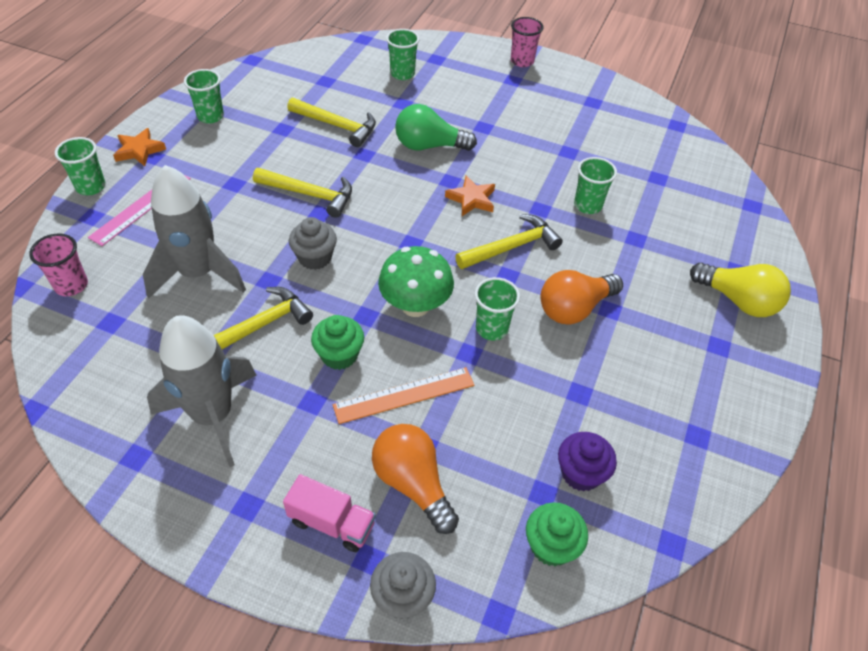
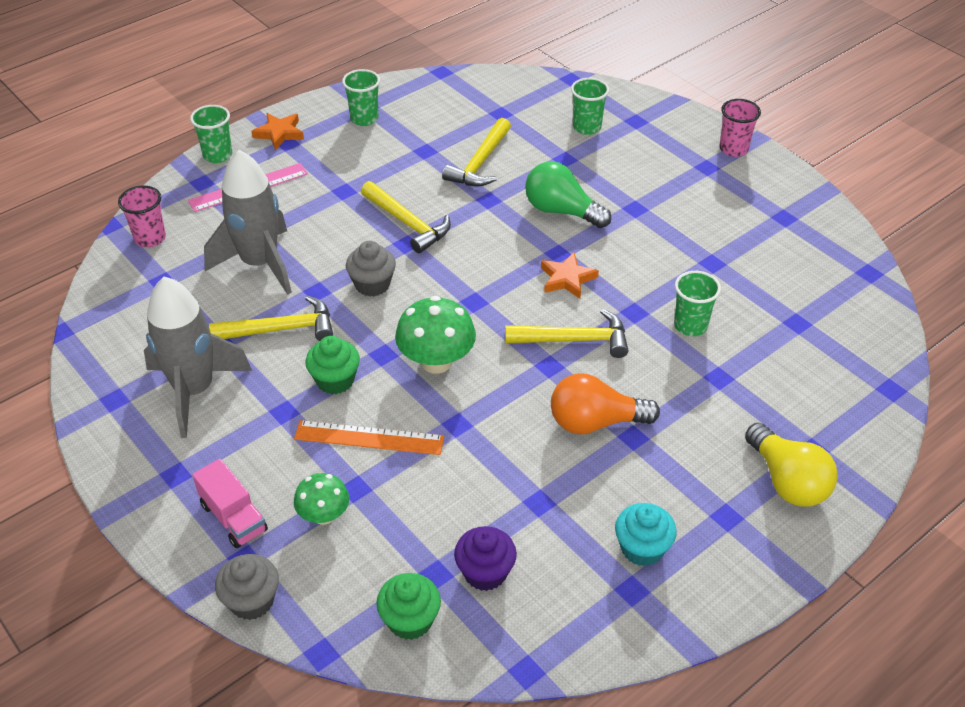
camera: 30 degrees right, 5 degrees down
(337, 126) = (480, 163): yellow hammer -> yellow hammer turned 60 degrees clockwise
(413, 483) = (324, 515): orange light bulb -> green mushroom
(492, 328) = (495, 410): green cup -> none
(680, 398) = (642, 548): none -> turquoise cupcake

